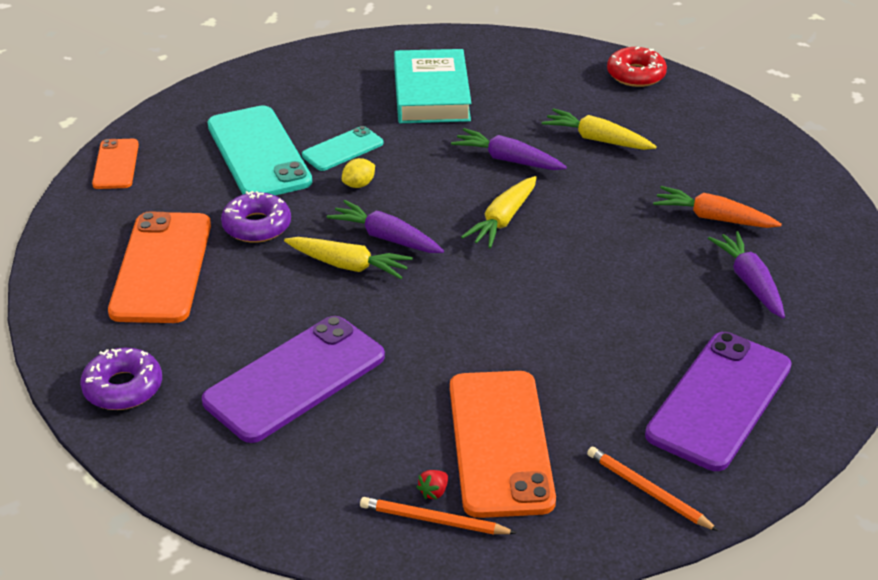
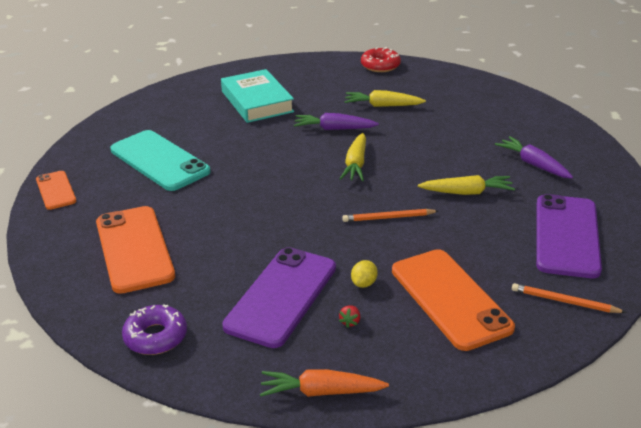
camera: 20 degrees left, 5 degrees down
(257, 226) = (188, 206): purple donut -> none
(342, 149) = (218, 146): turquoise phone -> none
(348, 265) = (270, 215): yellow carrot -> yellow carrot (467, 192)
(358, 184) = (244, 164): yellow lemon -> yellow lemon (364, 283)
(386, 238) = (285, 192): purple carrot -> none
(433, 492) = (428, 342): red strawberry -> red strawberry (350, 322)
(434, 520) = (441, 360): orange pencil -> orange pencil (388, 217)
(713, 218) = (485, 134): orange carrot -> orange carrot (321, 392)

